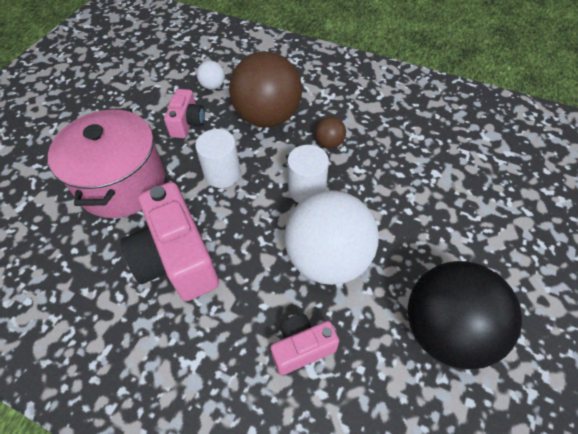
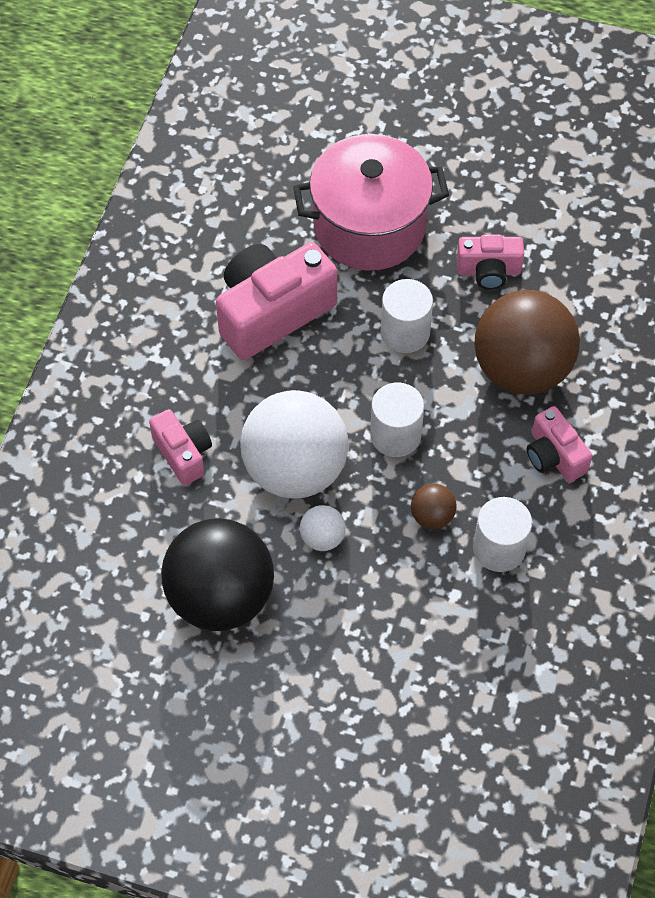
camera: 80 degrees right, 5 degrees up
(213, 86) = (573, 285): white ball -> white ball (322, 537)
(329, 143) = (485, 454): brown ball -> brown ball (432, 516)
(334, 111) = (554, 456): none -> pink camera
(400, 145) = (499, 548): none -> white cylinder

